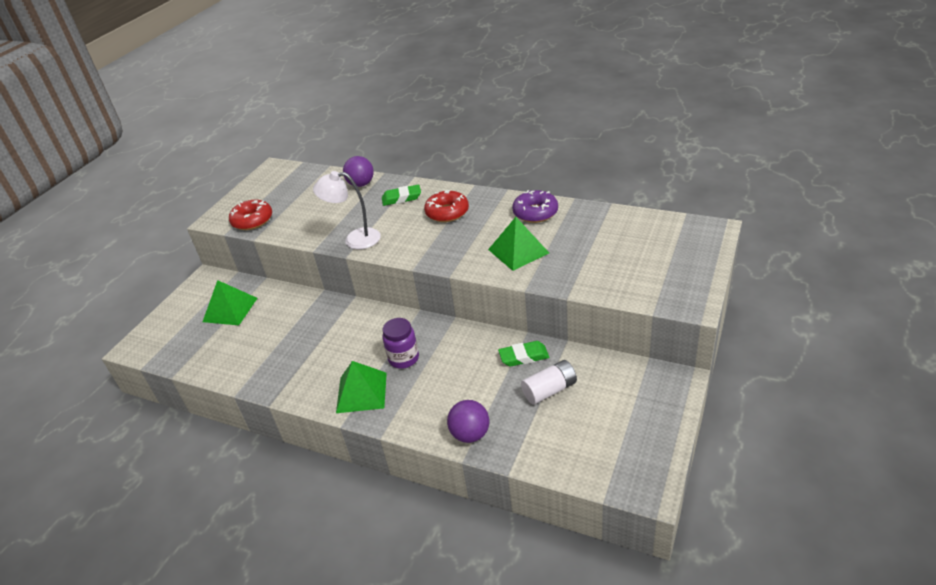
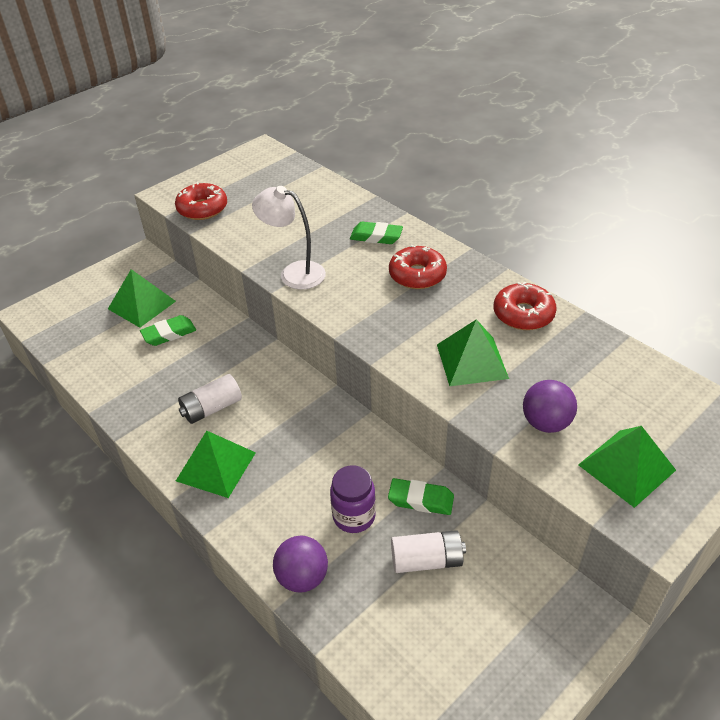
camera: 20 degrees right, 5 degrees up
(266, 321) = (169, 334): none -> green eraser
(334, 357) = (211, 408): none -> white battery
(361, 184) = (342, 202): purple ball -> purple ball (546, 423)
(404, 358) = (284, 442): purple jar -> purple jar (354, 516)
(535, 212) = (523, 314): purple donut -> red donut
(653, 276) = (626, 467): none -> green pyramid

